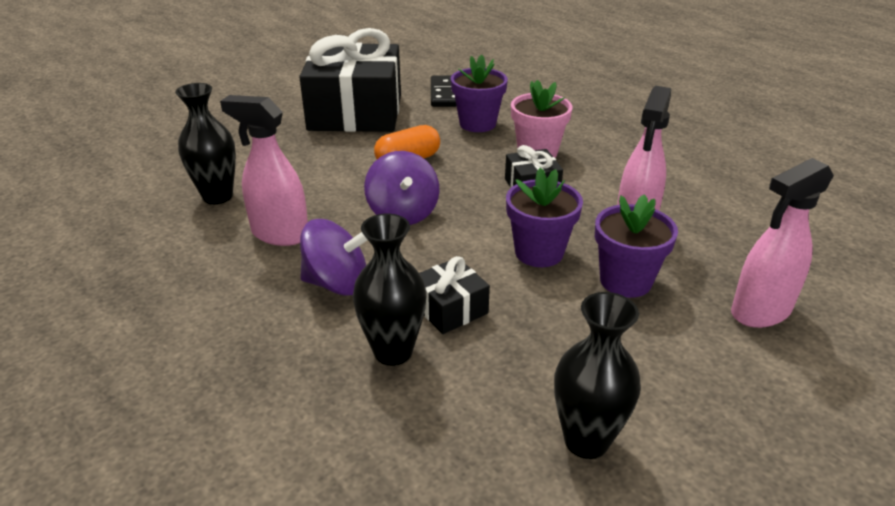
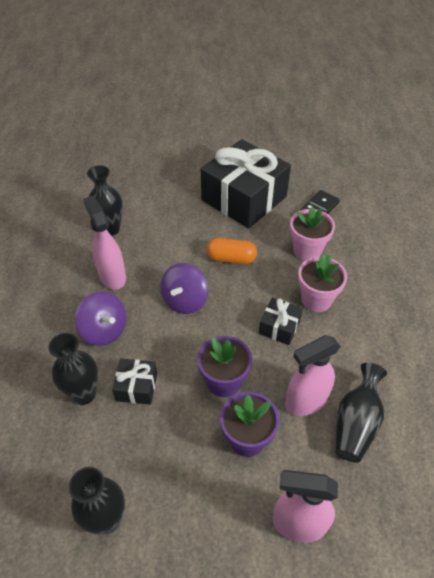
camera: 40 degrees right, 15 degrees up
(477, 124) = (307, 250): purple flower pot -> pink flower pot
(696, 216) = (356, 423): none -> black vase

